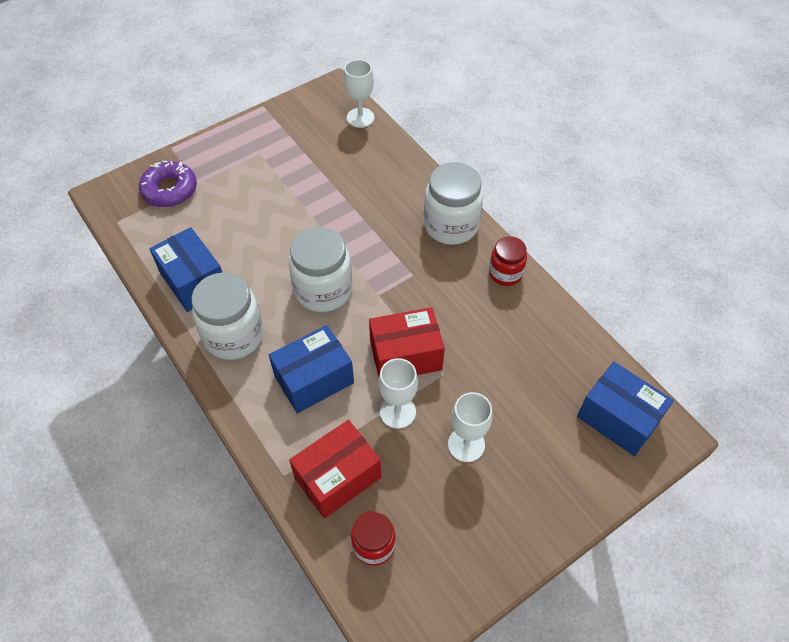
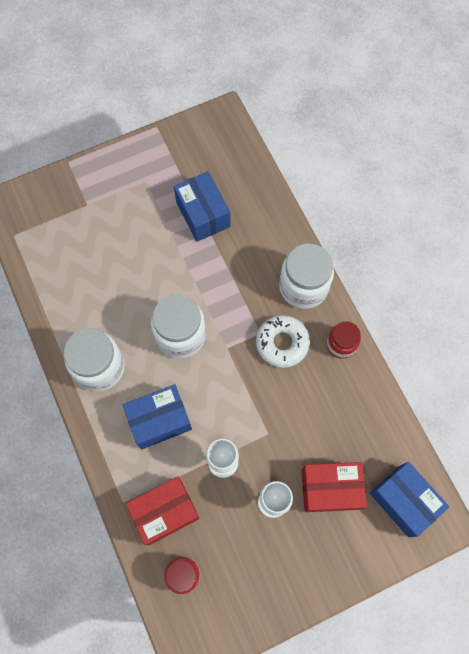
camera: 10 degrees right, 15 degrees up
(169, 190) = (62, 208): purple donut -> none
(193, 281) = (72, 308): blue box -> blue box (203, 214)
(360, 118) = (243, 154): white goblet -> none
(405, 355) = (239, 411): red box -> red box (330, 489)
(440, 281) = (282, 343): none -> white donut

